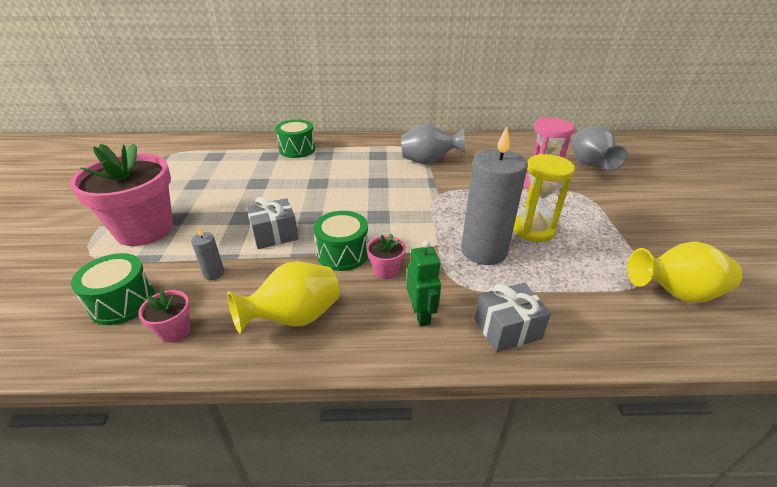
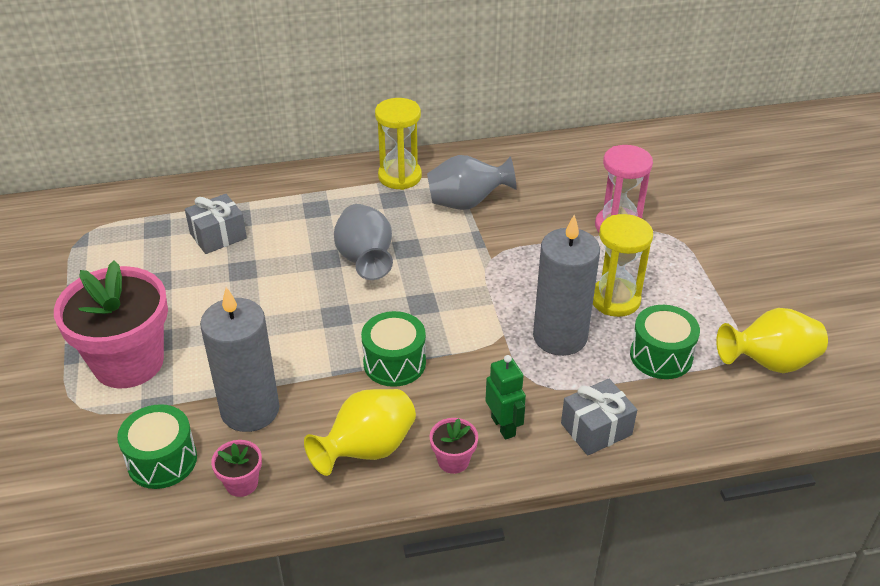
camera: 10 degrees left, 5 degrees up
(214, 273) = (250, 410): grey candle -> grey candle, size x2.42
(274, 234) = (301, 348): grey gift -> grey gift (218, 236)
(297, 149) = (273, 201): green drum -> green drum (661, 356)
(386, 144) = (400, 176): none -> yellow hourglass
(386, 271) = (452, 379): pink flower pot -> pink flower pot (453, 460)
(589, 165) = (682, 184): grey vase -> grey vase (365, 260)

